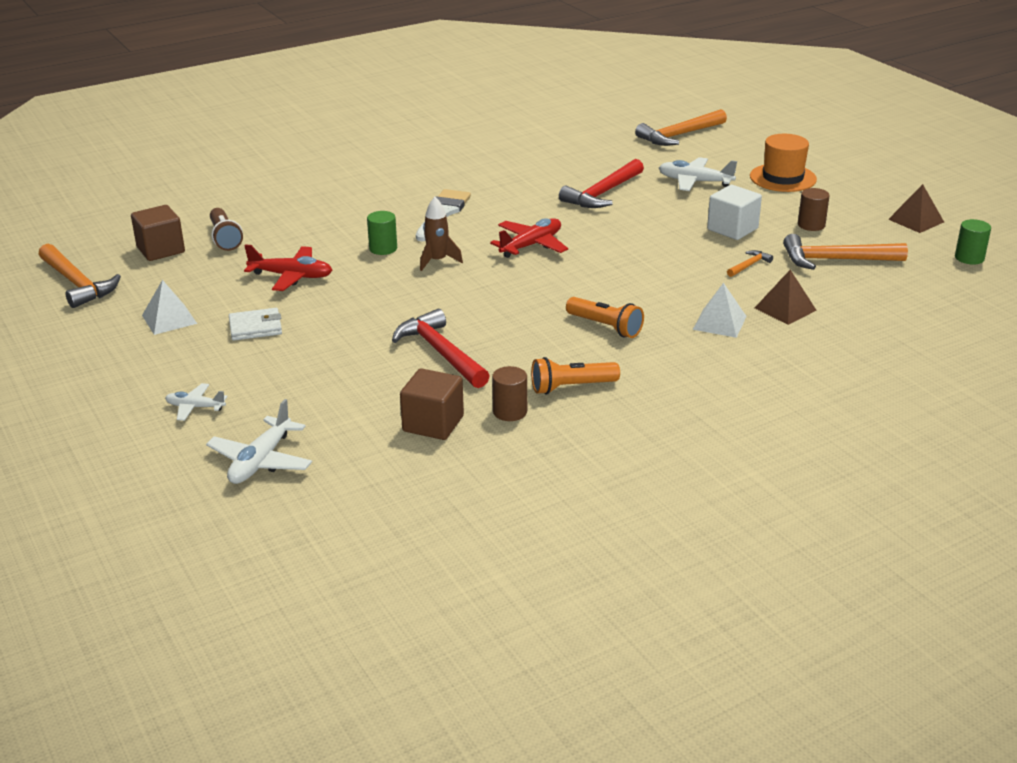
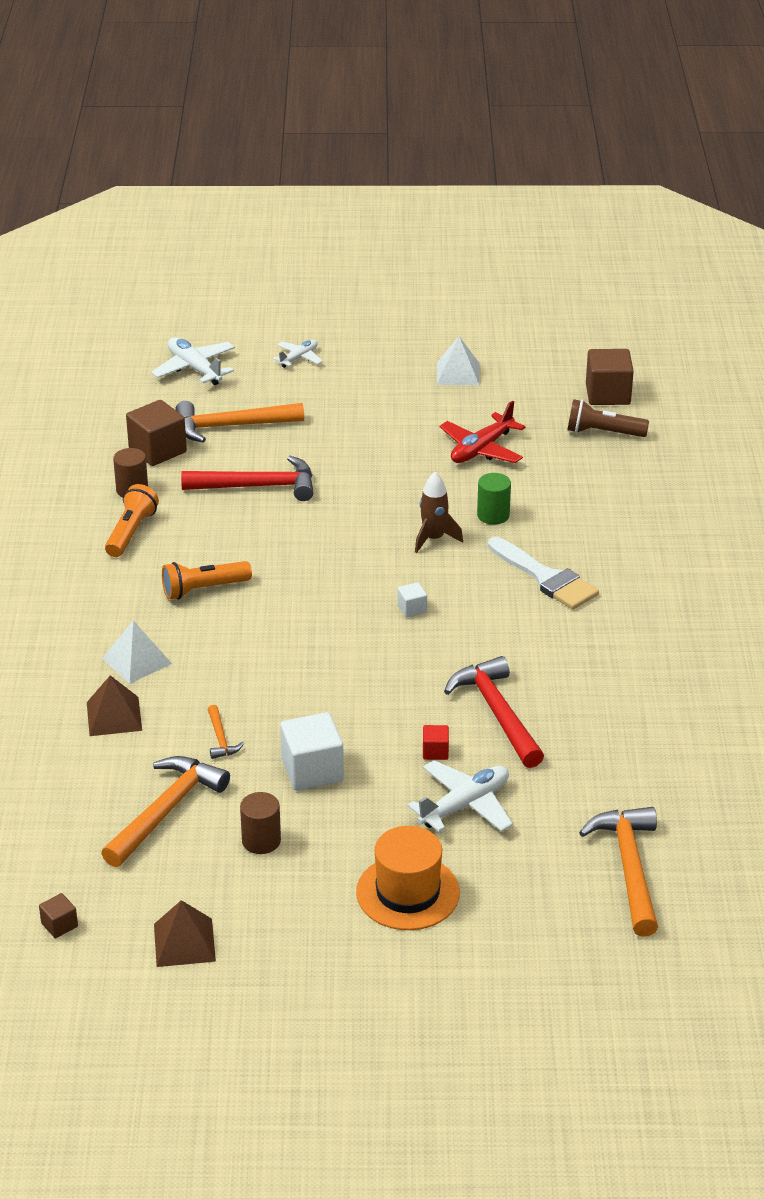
camera: 120 degrees right, 5 degrees up
(77, 283) = (573, 343): orange hammer -> orange hammer (231, 426)
(255, 327) = (400, 409): white wallet -> none
(531, 245) = (412, 609): red plane -> white cube
(662, 201) = (435, 751): none -> red cube
(969, 258) = (59, 925): green cylinder -> brown cube

